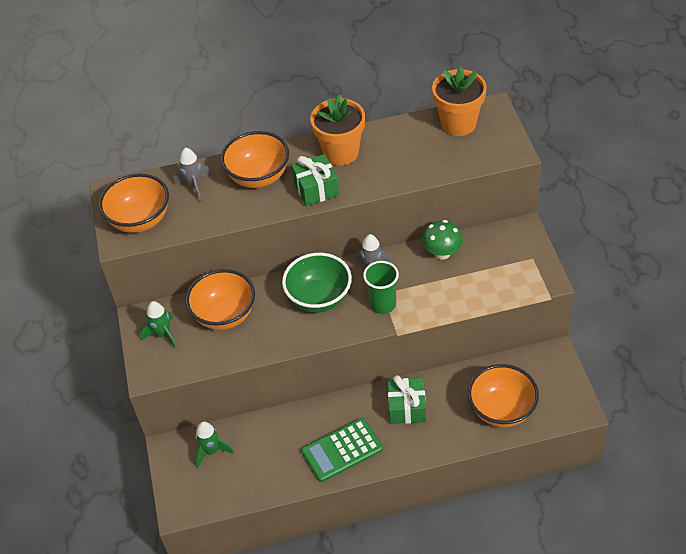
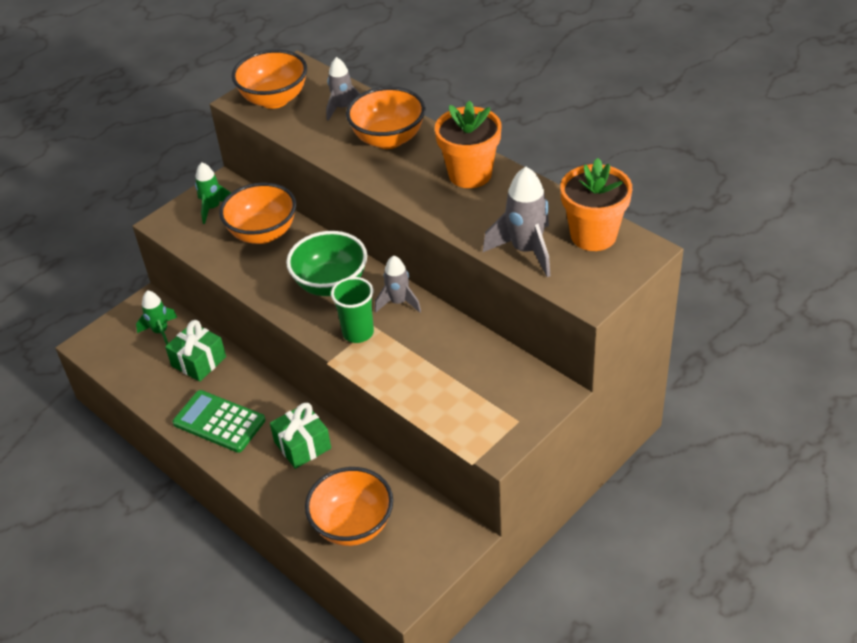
camera: 55 degrees right, 5 degrees down
(316, 189) = (405, 183): green gift -> green gift (199, 361)
(442, 253) = (464, 343): green mushroom -> none
(443, 161) = (526, 250): none -> grey rocket

